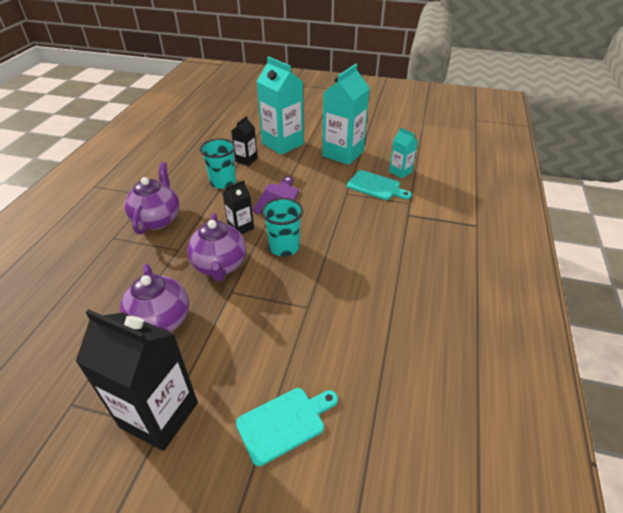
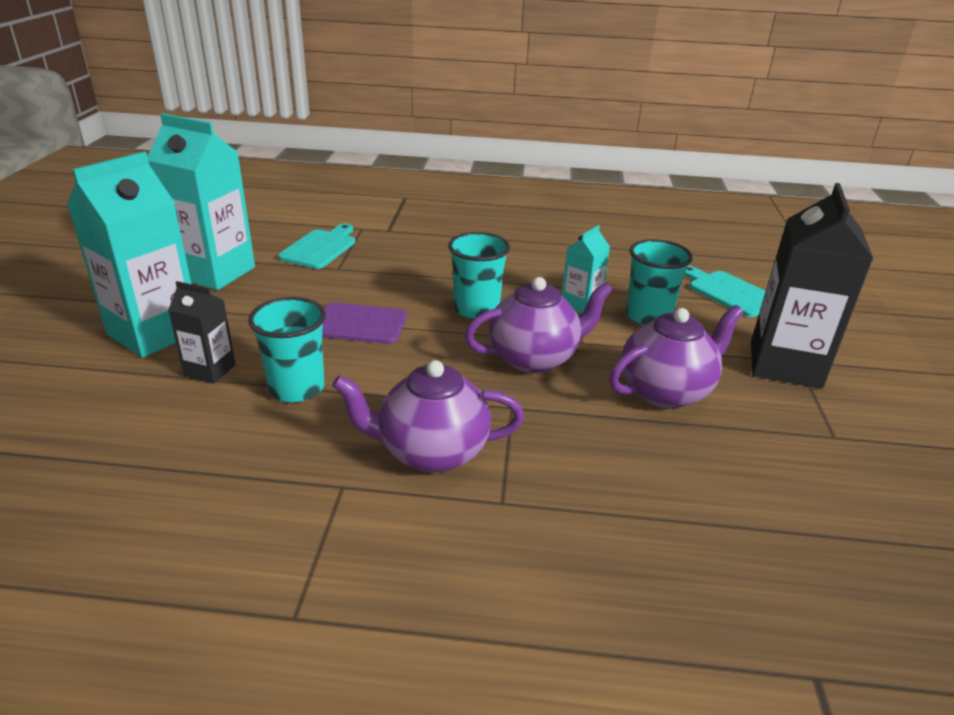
camera: 100 degrees left, 10 degrees down
(241, 227) = (437, 350): black carton -> none
(254, 340) = (648, 316): none -> turquoise cup
(400, 172) = (282, 231): turquoise carton -> turquoise carton (580, 305)

